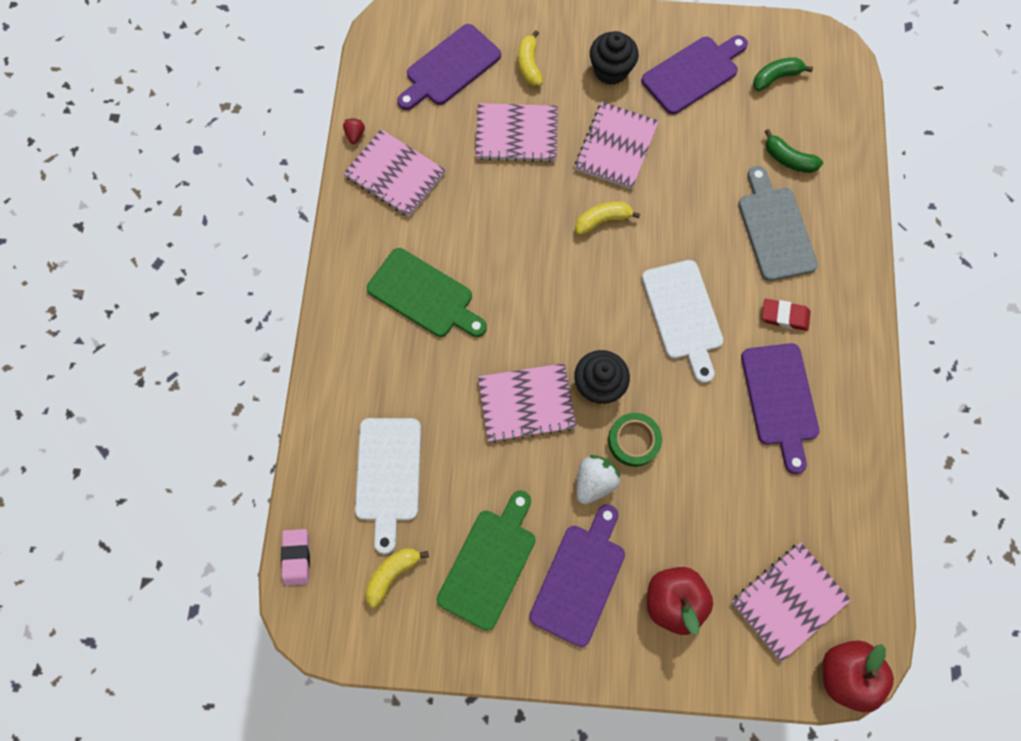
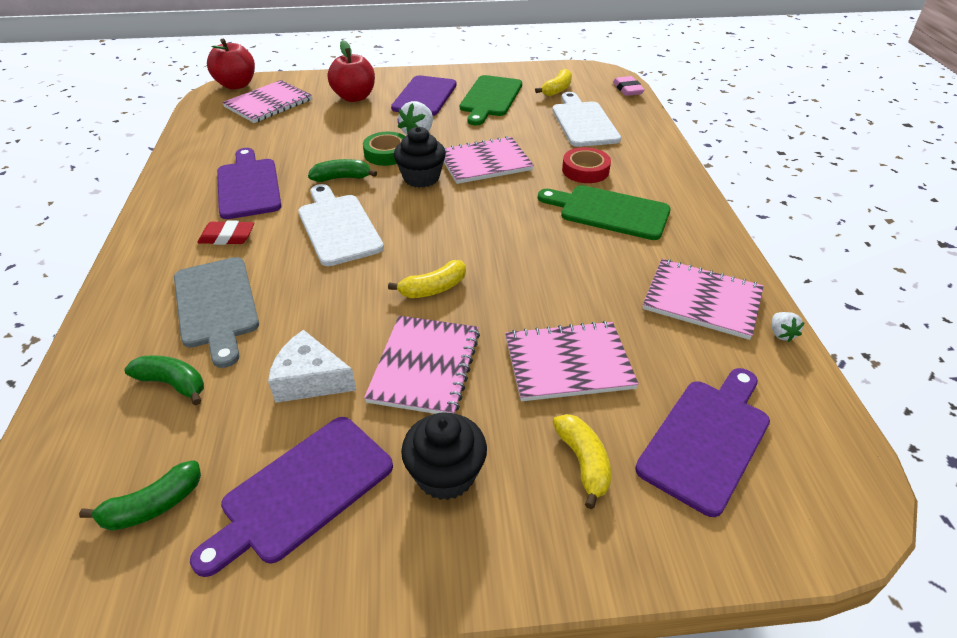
camera: 170 degrees right, 30 degrees down
(355, 135) = (781, 334): red strawberry -> white strawberry
(422, 369) = (585, 170): none -> red tape
(682, 398) = (342, 178): none -> green banana
(695, 148) = (310, 380): none -> white cheese

